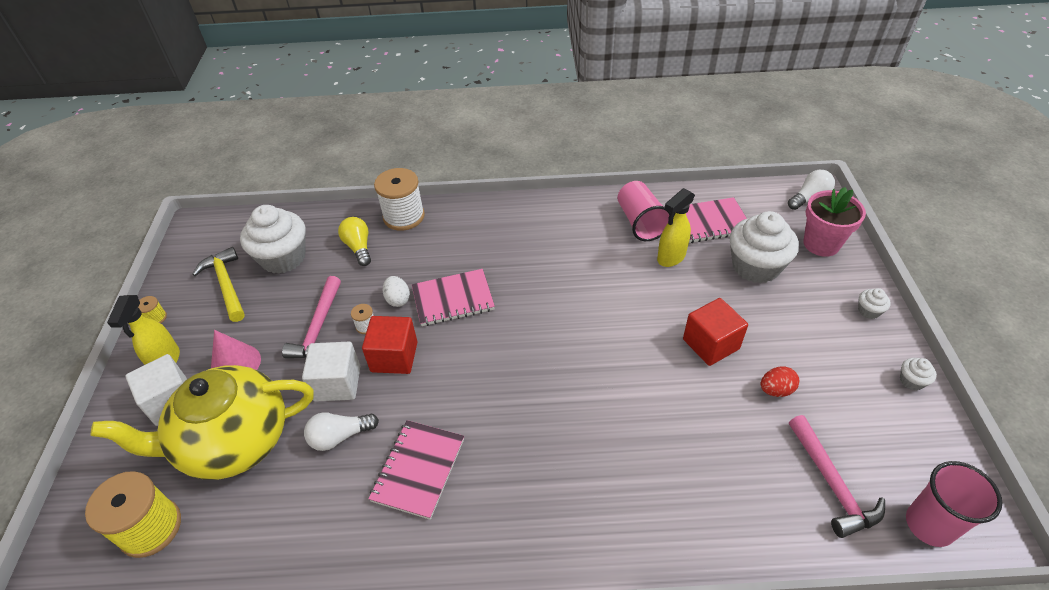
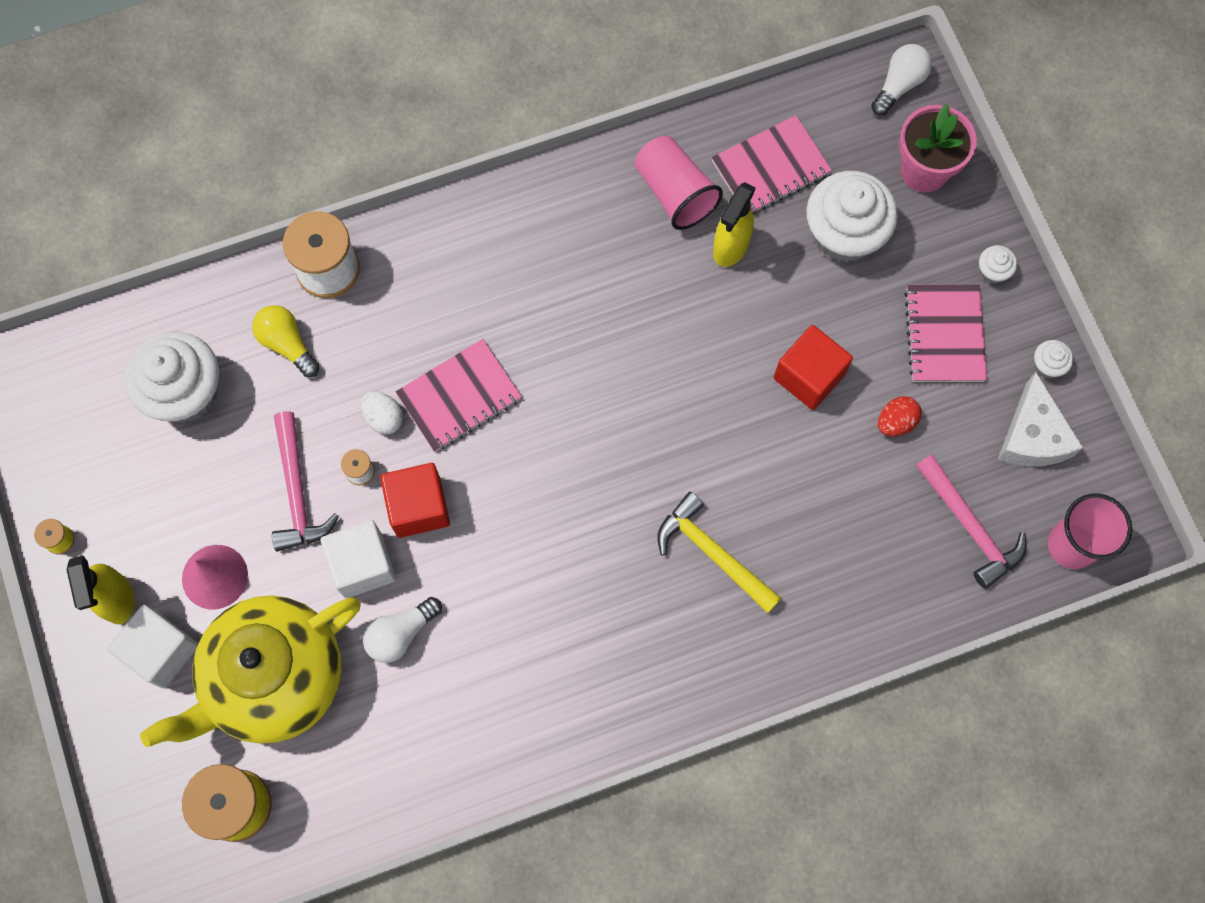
camera: 20 degrees left, 25 degrees up
(226, 285) = (127, 460): yellow hammer -> yellow hammer (712, 553)
(418, 470) = (512, 646): pink notebook -> pink notebook (944, 335)
(895, 428) = (1032, 436): none -> white cheese

